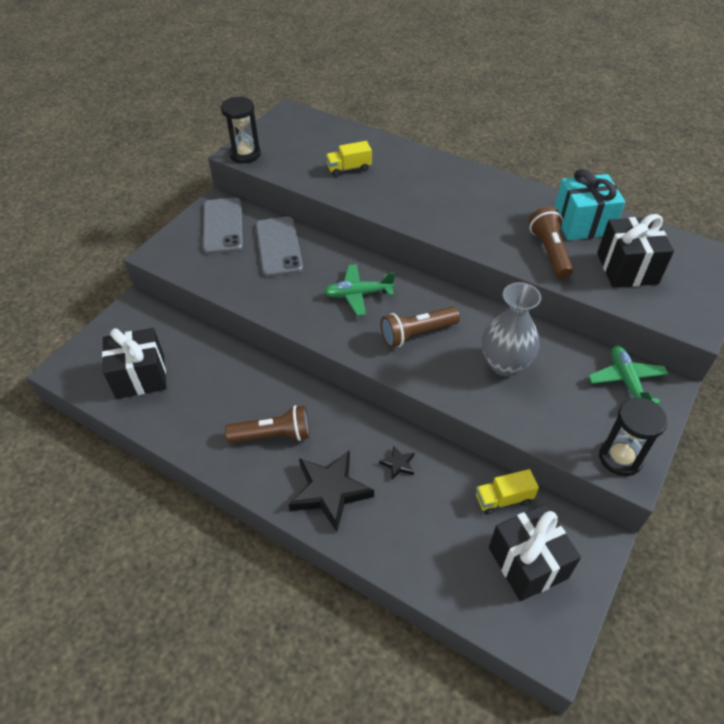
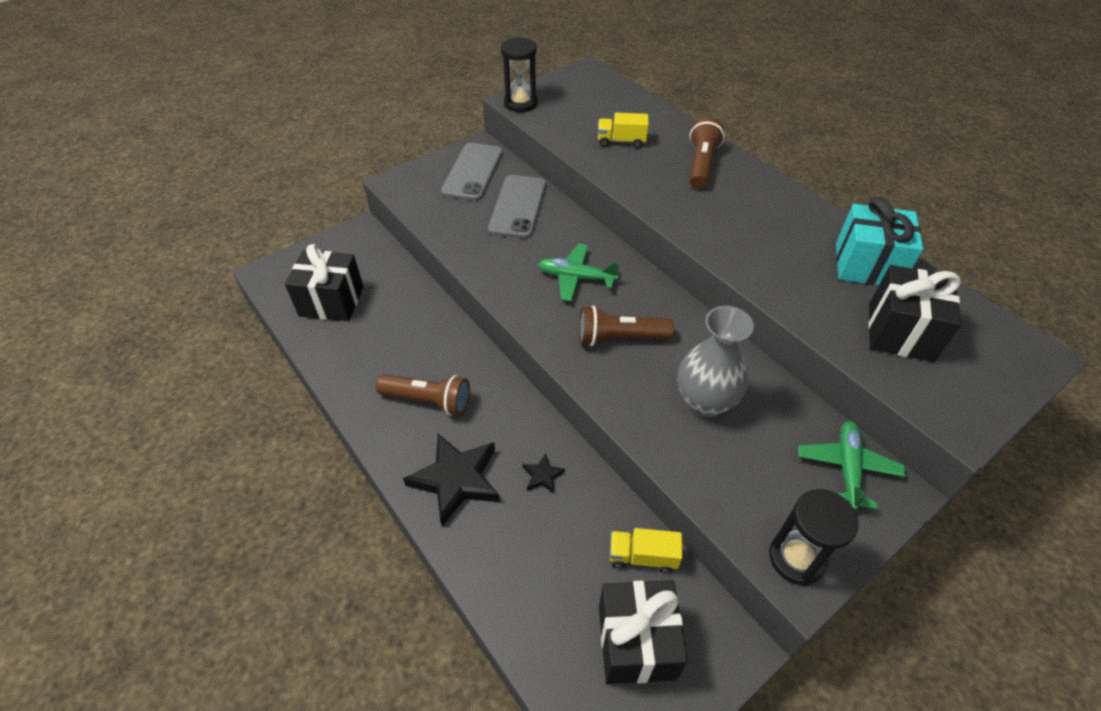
camera: 20 degrees right, 0 degrees up
(549, 252) = (809, 287): brown flashlight -> brown flashlight (701, 165)

